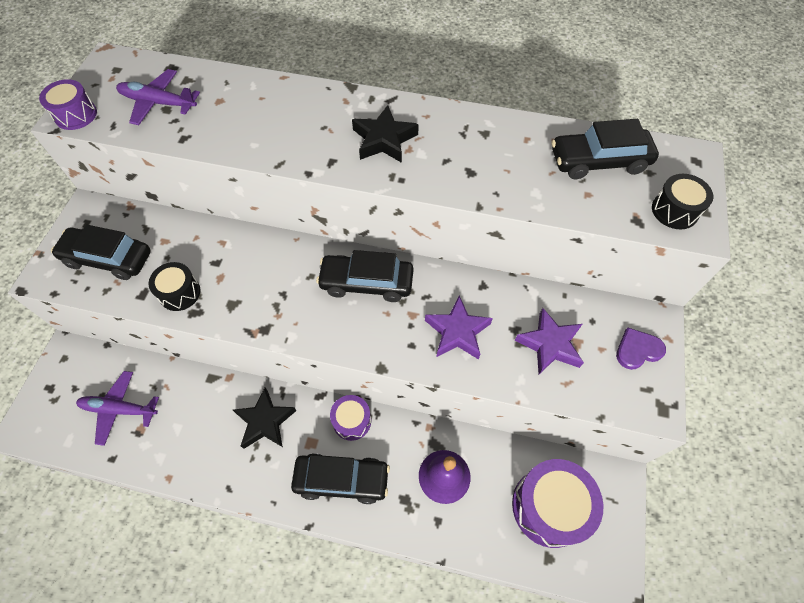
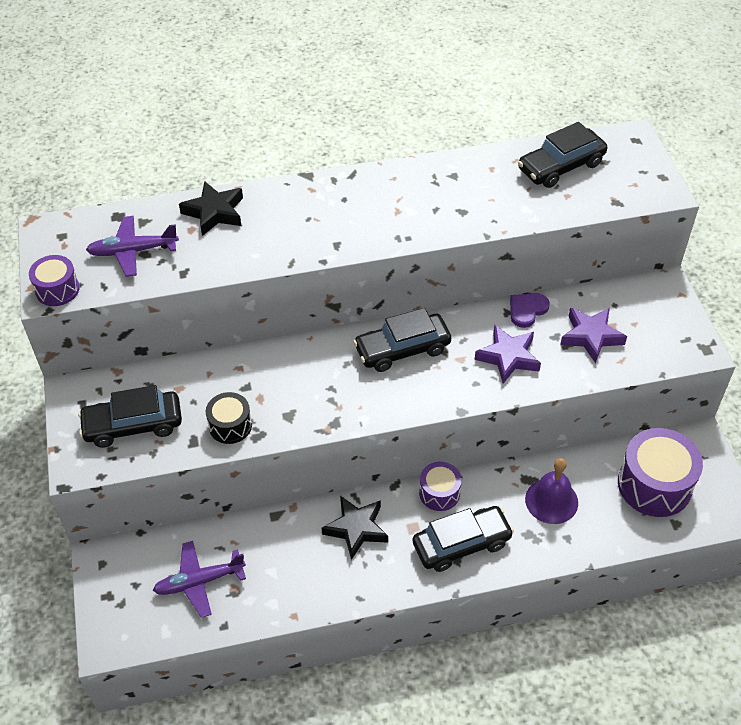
camera: 25 degrees left, 10 degrees down
(384, 140) = (370, 211): black star -> black star (214, 212)
(637, 350) = (663, 313): purple heart -> purple heart (527, 310)
(674, 210) = (640, 184): black drum -> none

